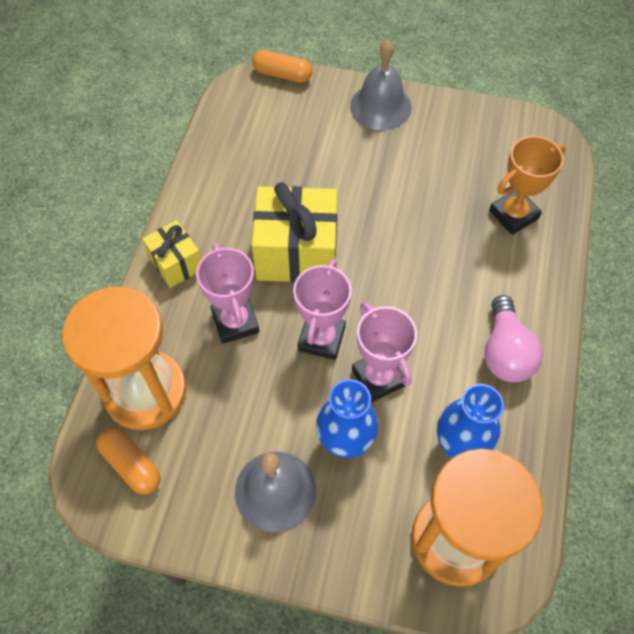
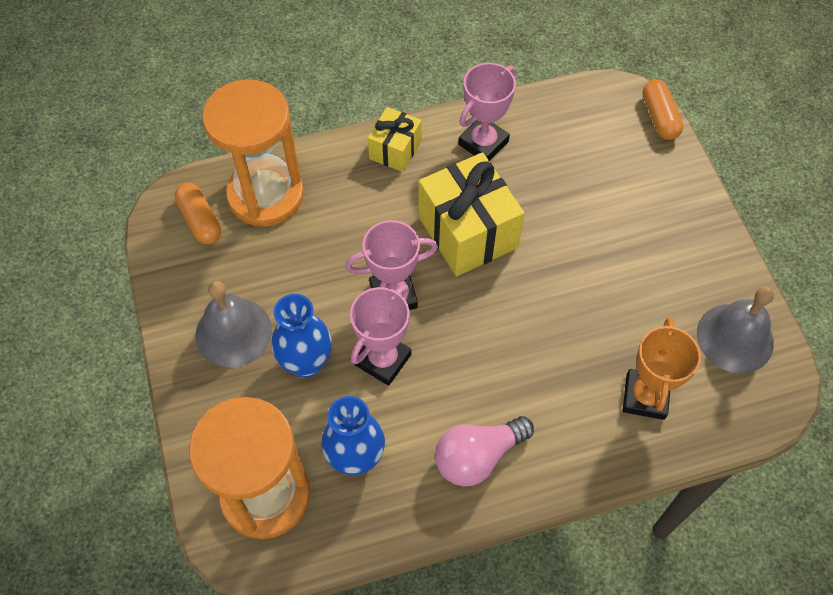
camera: 60 degrees right, 0 degrees up
(131, 464) = (200, 220): orange capsule -> orange capsule turned 45 degrees counterclockwise
(235, 322) = (367, 222): pink trophy -> pink trophy (483, 143)
(380, 106) = (688, 216): grey bell -> grey bell (735, 337)
(513, 214) = (645, 397): orange trophy -> orange trophy turned 75 degrees clockwise

